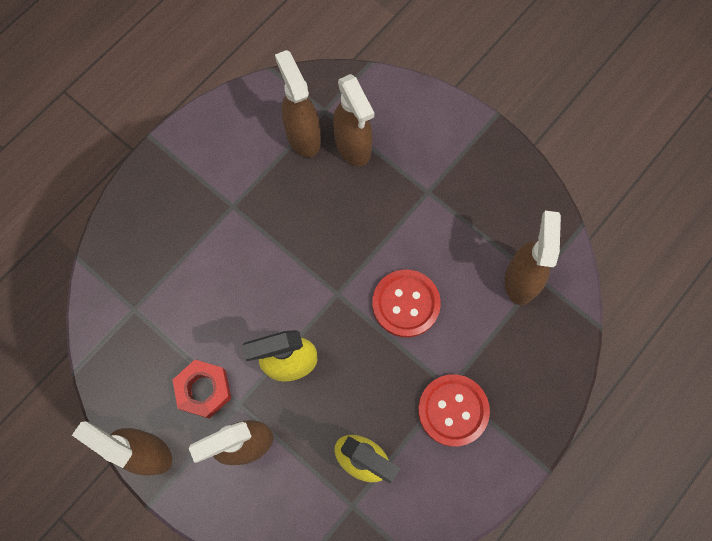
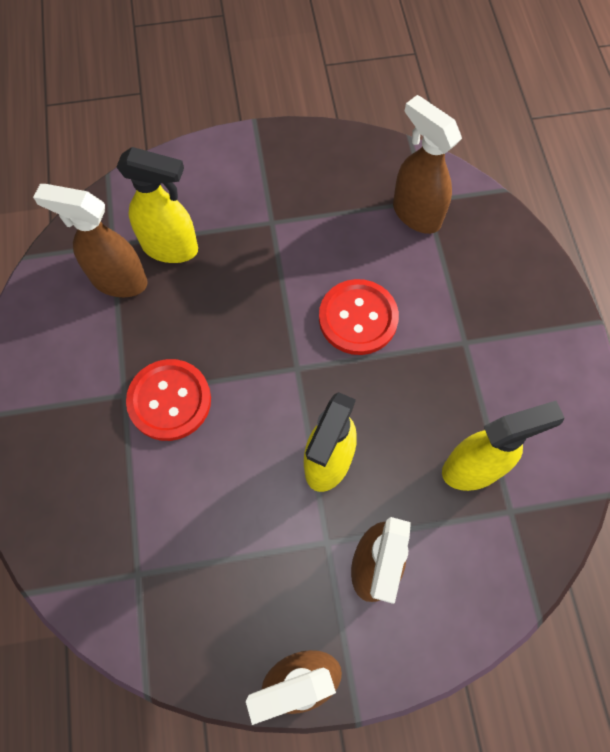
camera: 50 degrees left, 5 degrees down
(204, 390) = (284, 567): red nut -> none
(353, 147) = (171, 248): brown spray bottle -> yellow spray bottle
(453, 410) = (488, 355): red button -> red button (169, 400)

